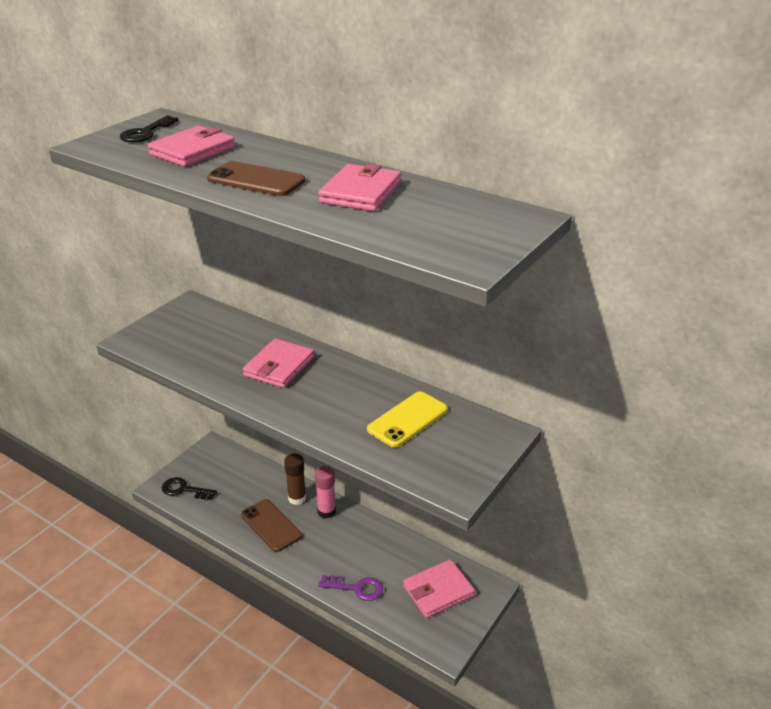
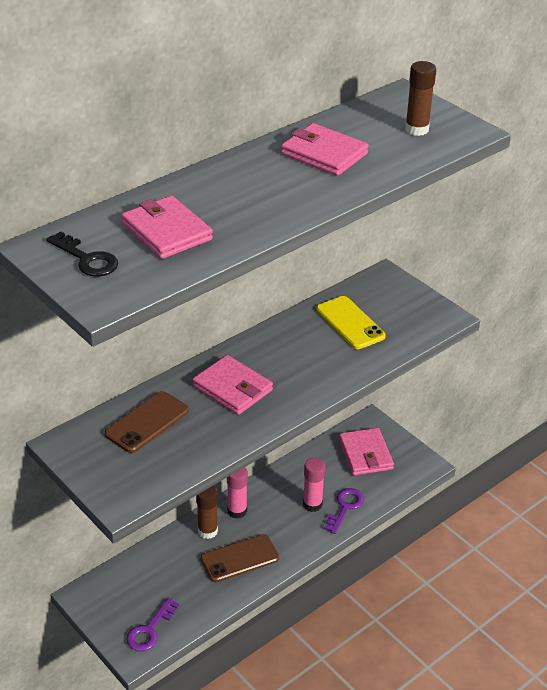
camera: 75 degrees left, 5 degrees up
(184, 489) = (150, 630): black key -> purple key
(256, 180) = (268, 202): brown phone -> brown phone (147, 422)
(352, 562) = (312, 504): none -> pink glue stick
(448, 231) = (416, 129): none -> brown glue stick

